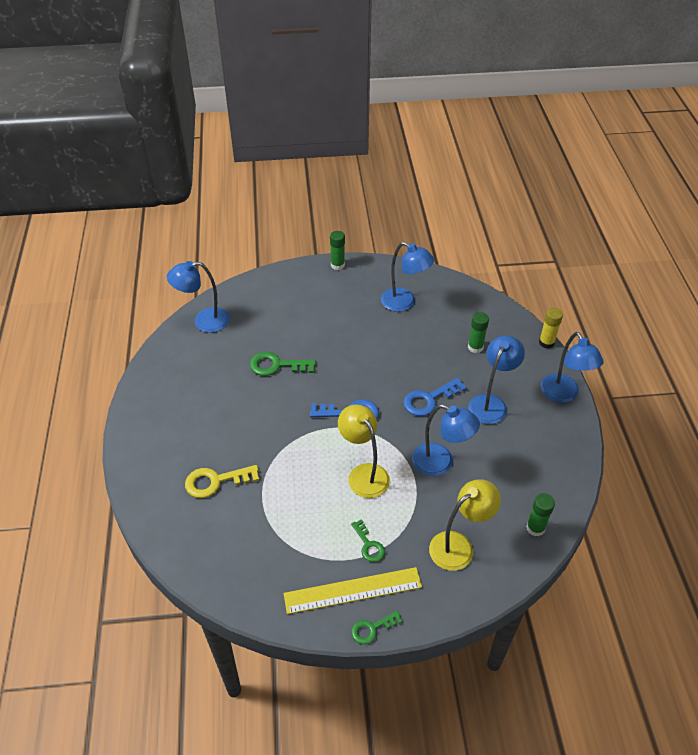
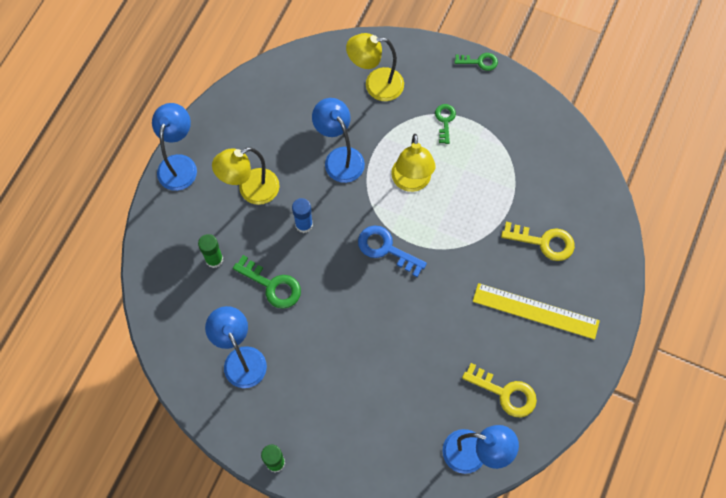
camera: 150 degrees left, 20 degrees up
(198, 363) = (505, 393): none -> yellow key
(276, 365) = (425, 346): green key -> green key (272, 285)
(353, 590) = (478, 94): yellow ruler -> yellow ruler (535, 311)
(429, 399) = (304, 224): blue key -> blue glue stick
(491, 403) = (251, 190): blue lamp -> yellow lamp
(535, 528) = (307, 68): green glue stick -> none
(546, 342) = (142, 227): yellow glue stick -> none

